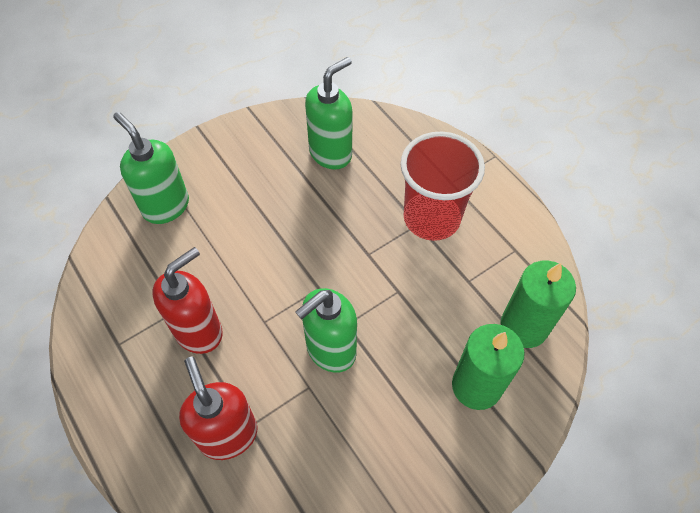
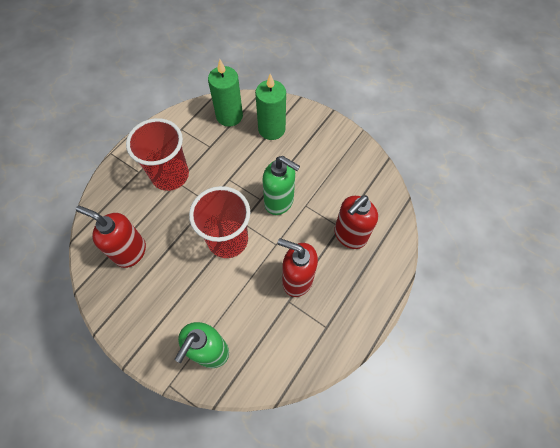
camera: 110 degrees left, 5 degrees up
(298, 263) = (228, 240): none -> red cup
(331, 153) = (130, 252): green soap dispenser -> red soap dispenser

